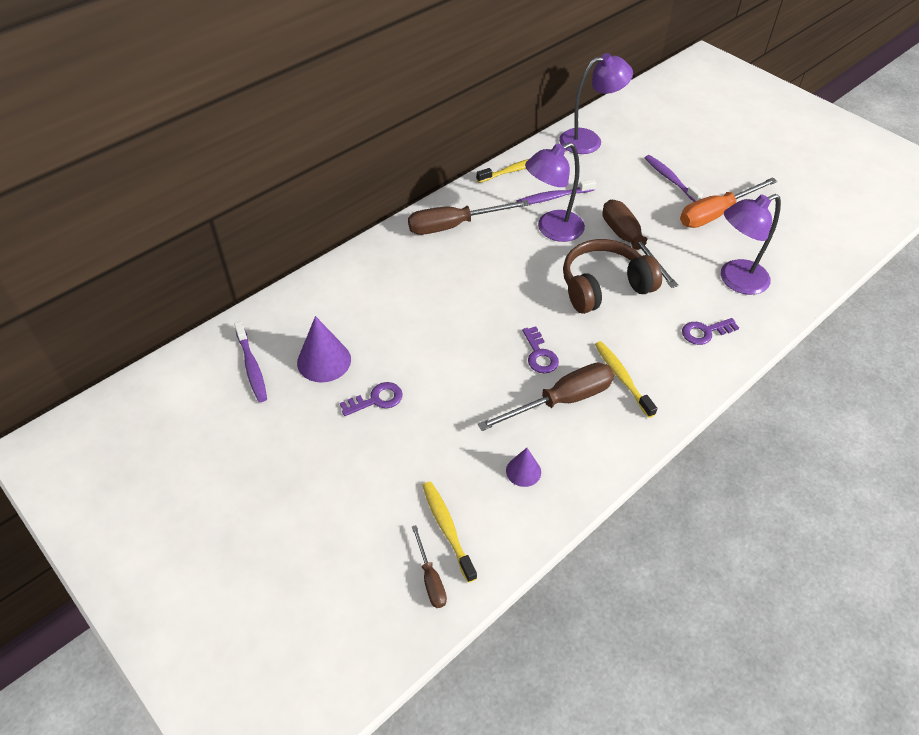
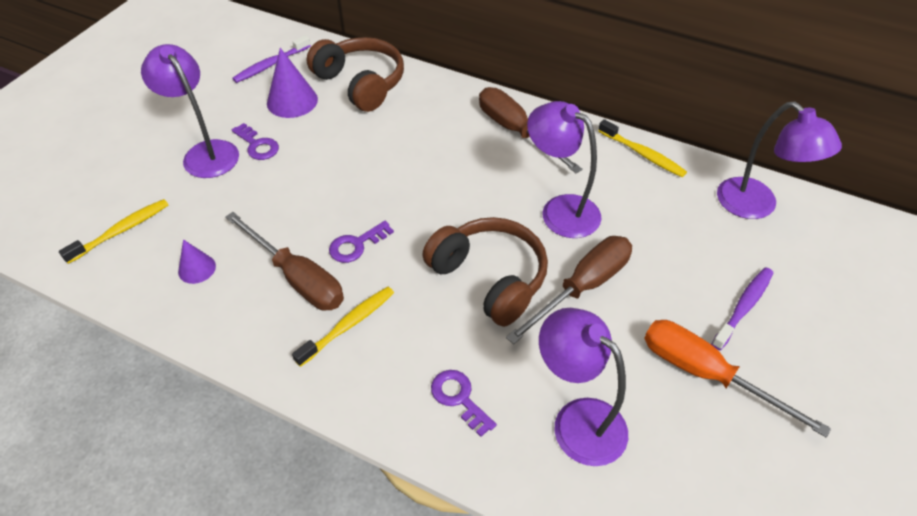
camera: 70 degrees right, 0 degrees up
(329, 305) = (360, 83): none -> brown headphones
(364, 443) = (205, 152): none -> purple lamp
(430, 578) = (68, 233): brown screwdriver -> none
(553, 197) = (619, 198): purple toothbrush -> none

